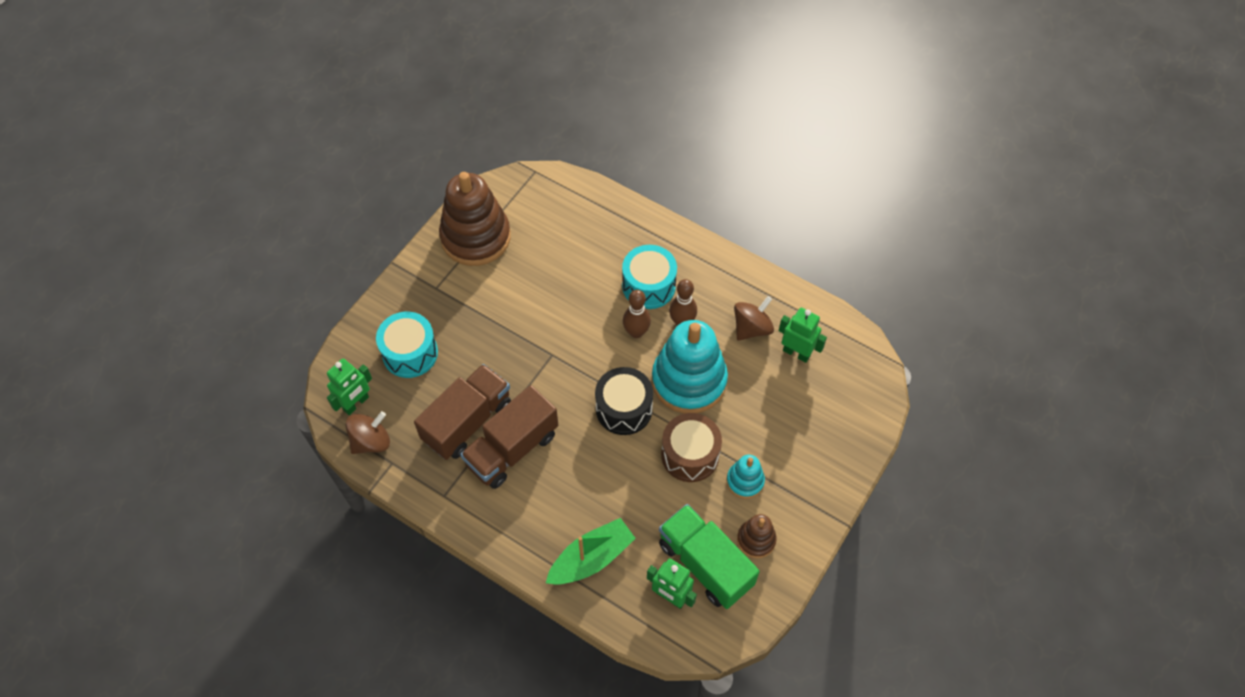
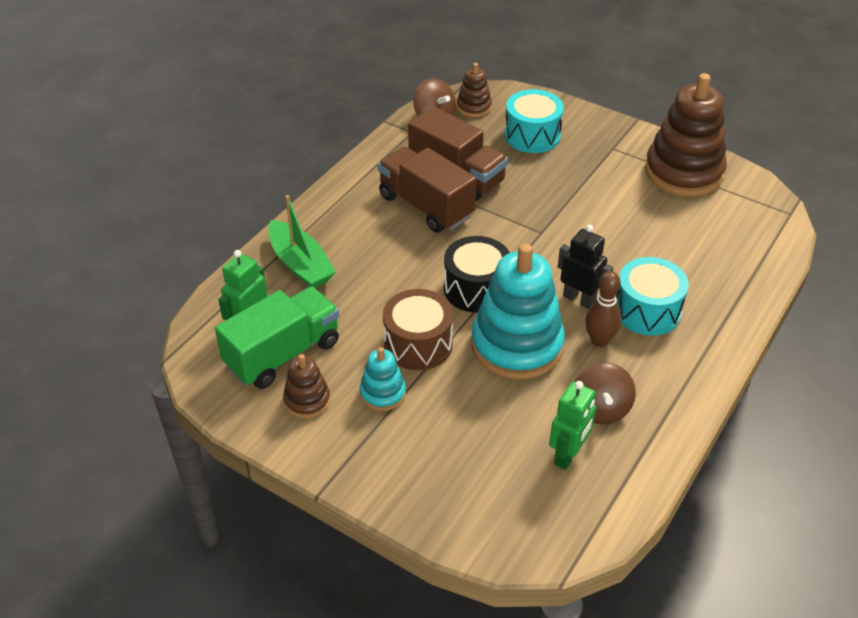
camera: 90 degrees right, 15 degrees down
(356, 403) = (474, 107): green robot -> brown stacking toy
(636, 332) = (579, 299): brown bowling pin -> black robot
(751, 328) = (600, 409): brown spinning top -> brown spinning top turned 45 degrees clockwise

